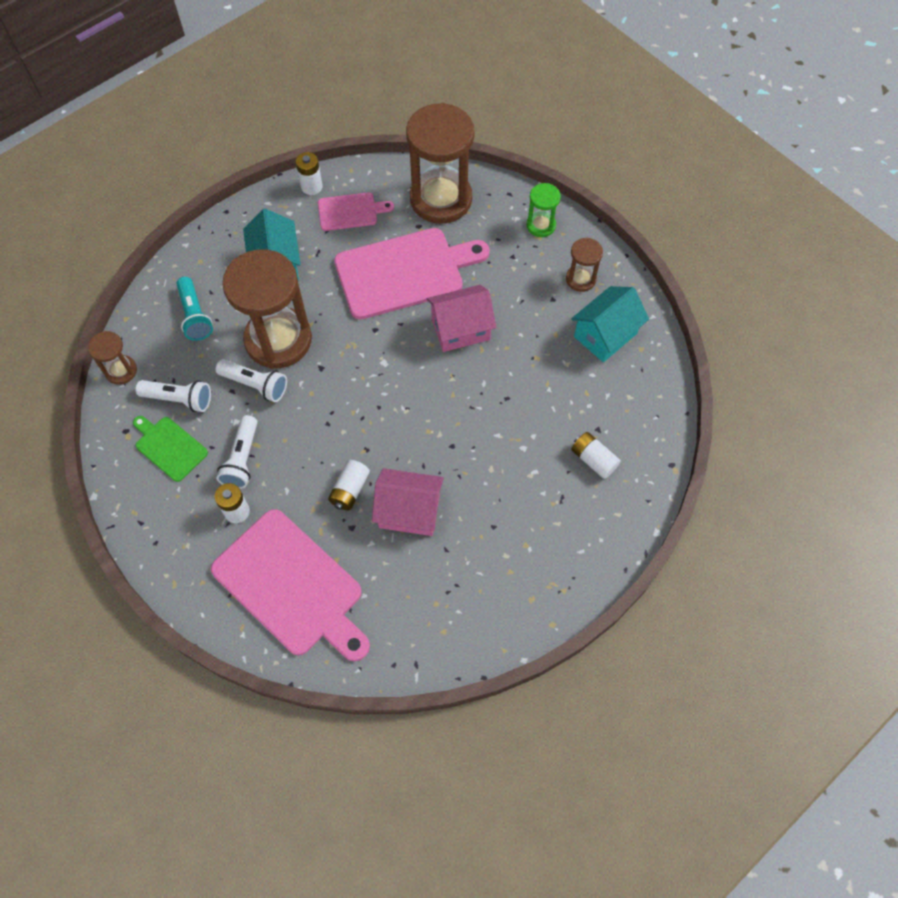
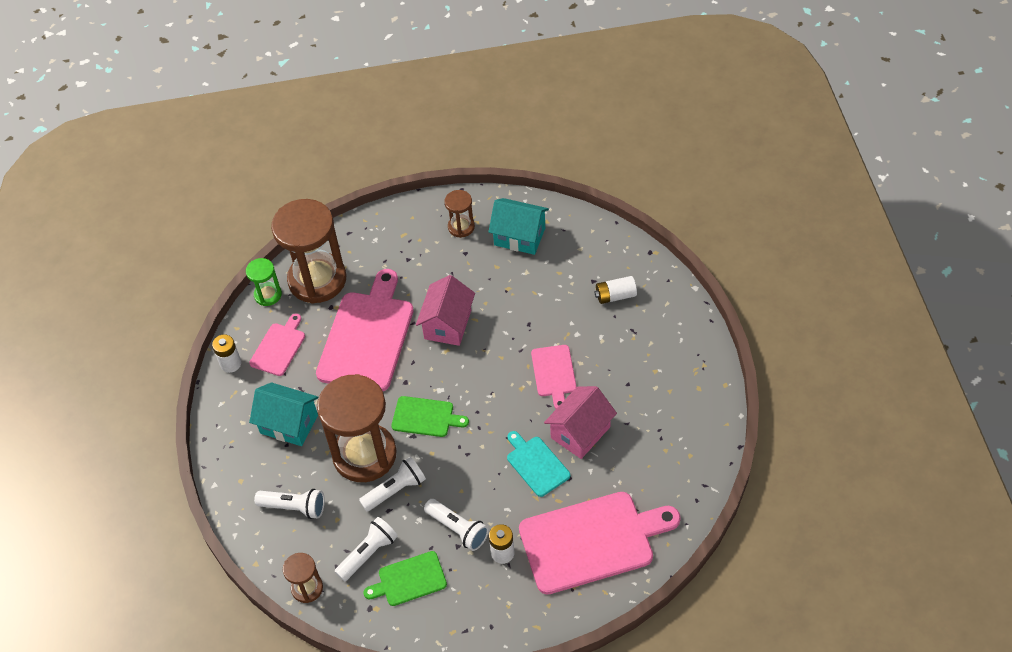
camera: 55 degrees left, 10 degrees down
(195, 316) = (294, 507): turquoise flashlight -> white flashlight
(347, 367) = (425, 417): none -> green cutting board
(349, 490) = (536, 464): white battery -> turquoise cutting board
(463, 451) = (554, 373): none -> pink cutting board
(541, 225) = (394, 227): green hourglass -> green hourglass (268, 295)
(605, 335) = (519, 236): turquoise house -> turquoise house turned 60 degrees counterclockwise

